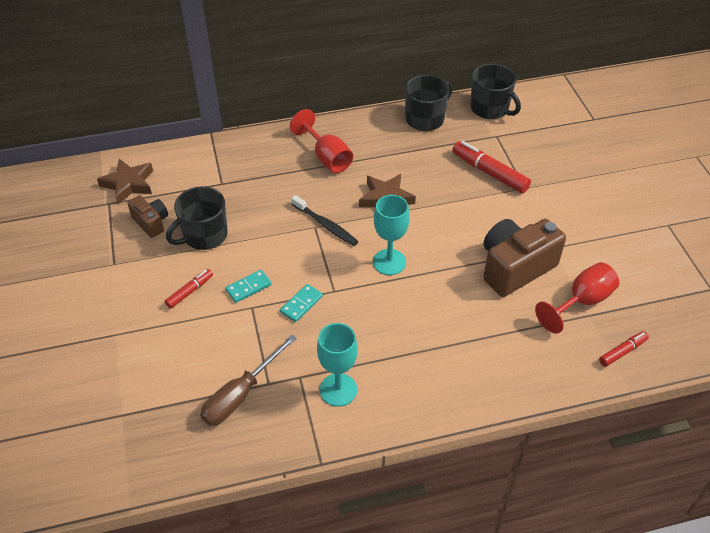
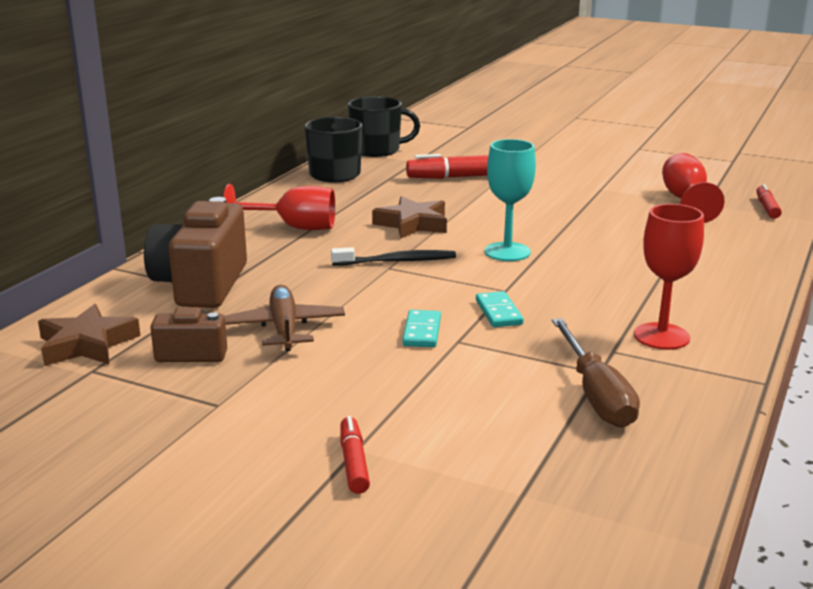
camera: 50 degrees left, 25 degrees down
(189, 291) = (366, 369): red marker -> red marker (353, 463)
(204, 235) = (284, 328): black mug -> brown plane
(338, 390) = (661, 336): turquoise goblet -> red goblet
(515, 268) = (604, 208): brown camera -> brown camera (201, 285)

